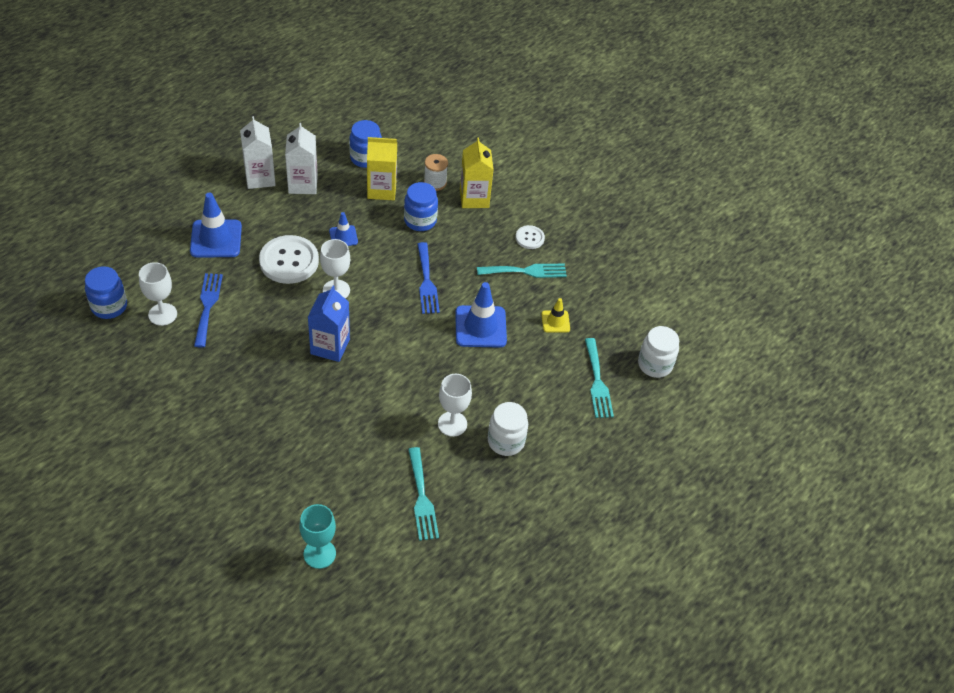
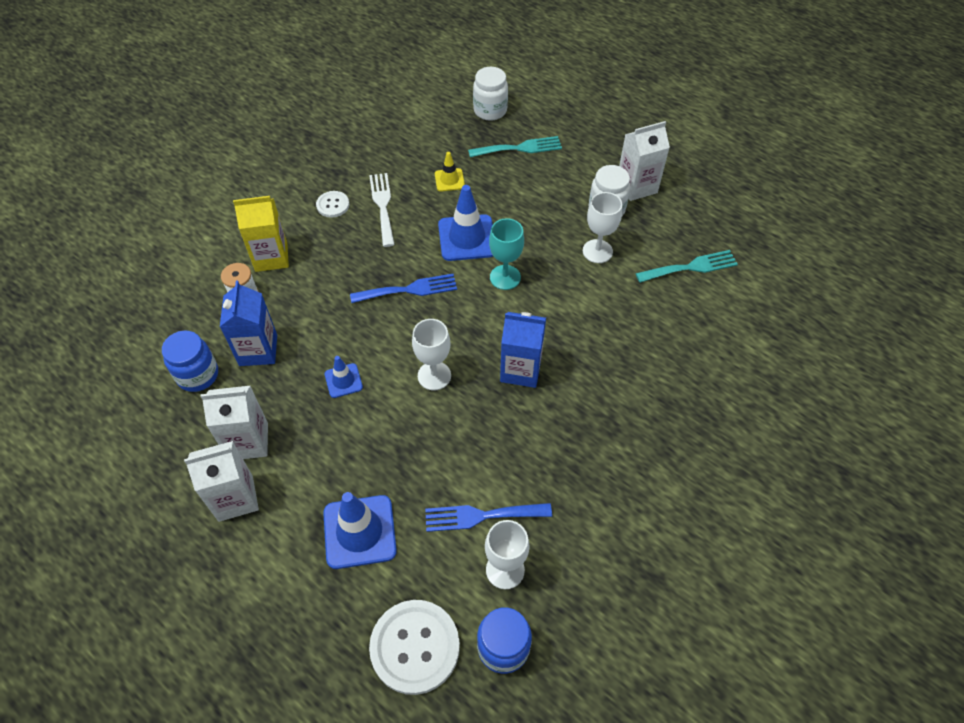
camera: 90 degrees left, 5 degrees up
(289, 261) = (392, 434): white button -> white button (415, 647)
(319, 554) = (782, 341): turquoise goblet -> turquoise goblet (505, 277)
(381, 190) = (258, 350): yellow carton -> blue carton
(420, 221) = (311, 305): blue jar -> none
(526, 271) = (382, 206): turquoise fork -> white fork
(536, 474) = (636, 186): none -> white carton

